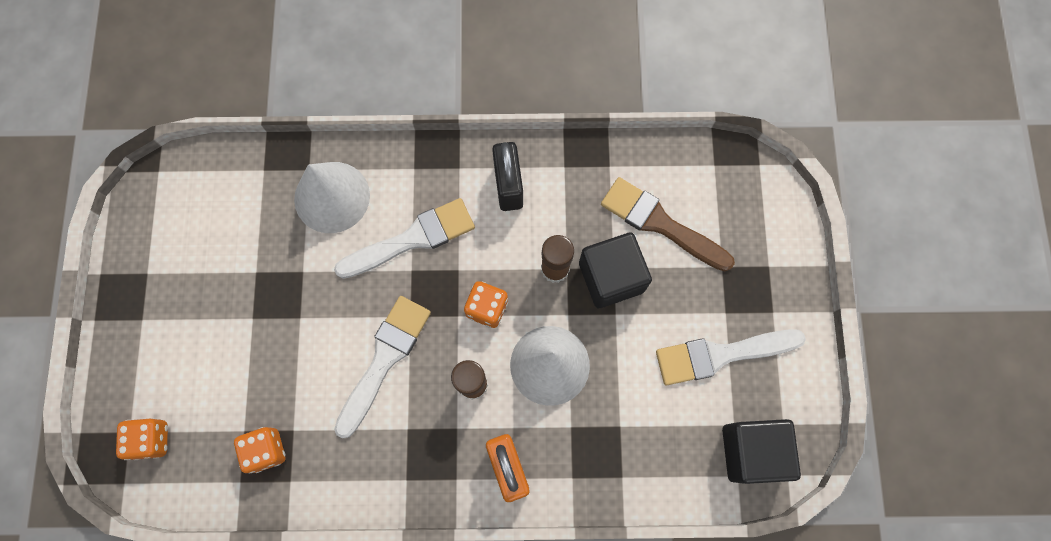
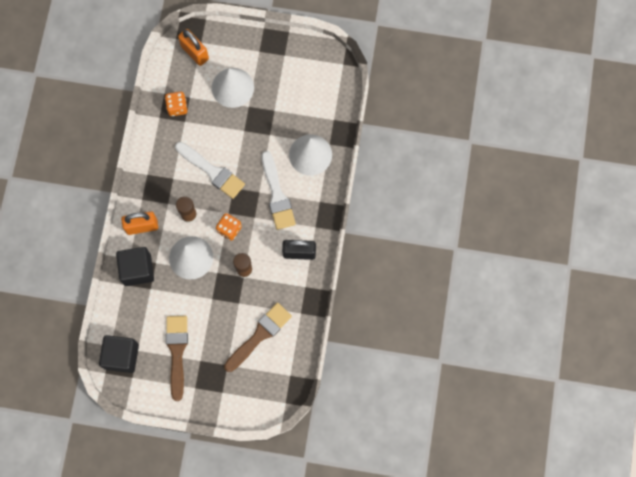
camera: 100 degrees right, 0 degrees up
(151, 439) = (195, 53): orange dice -> orange padlock
(217, 354) = (232, 87): none -> white cone
(611, 277) = (233, 300): black cube -> black cube (137, 269)
(720, 355) = (177, 352): white brush -> brown brush

